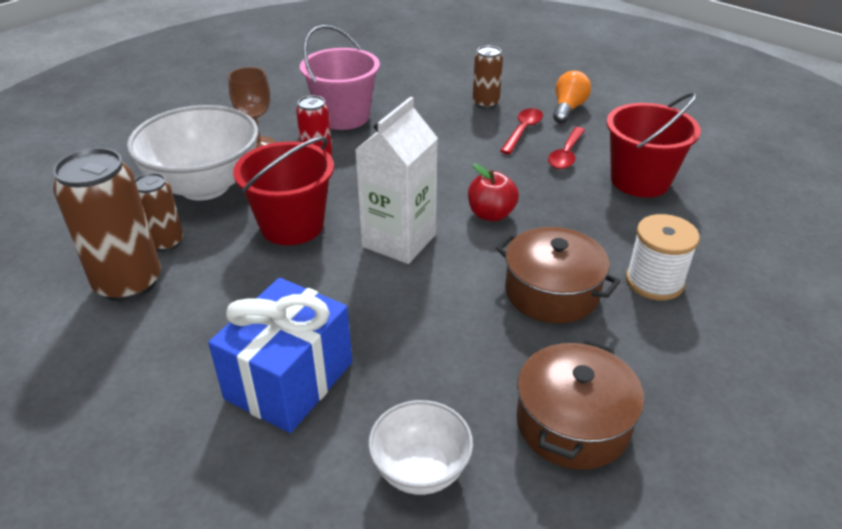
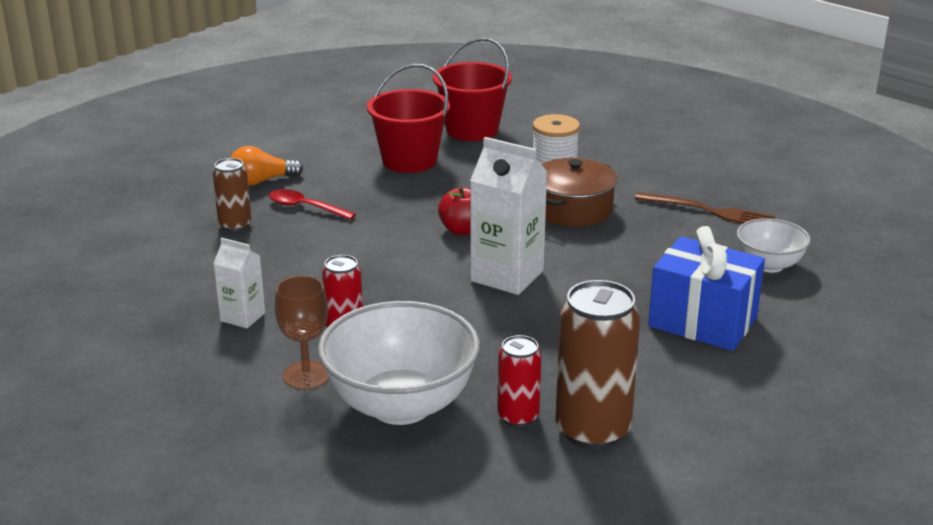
camera: 90 degrees left, 10 degrees down
(166, 242) = (518, 417): brown can -> red can
(292, 225) = (483, 337): red bucket -> red bucket (472, 130)
(343, 117) = (242, 317): pink bucket -> white carton
(566, 155) = (358, 189): red spoon -> none
(568, 109) = (262, 181): orange light bulb -> orange light bulb turned 45 degrees counterclockwise
(572, 423) = (709, 211): brown pot -> brown fork

